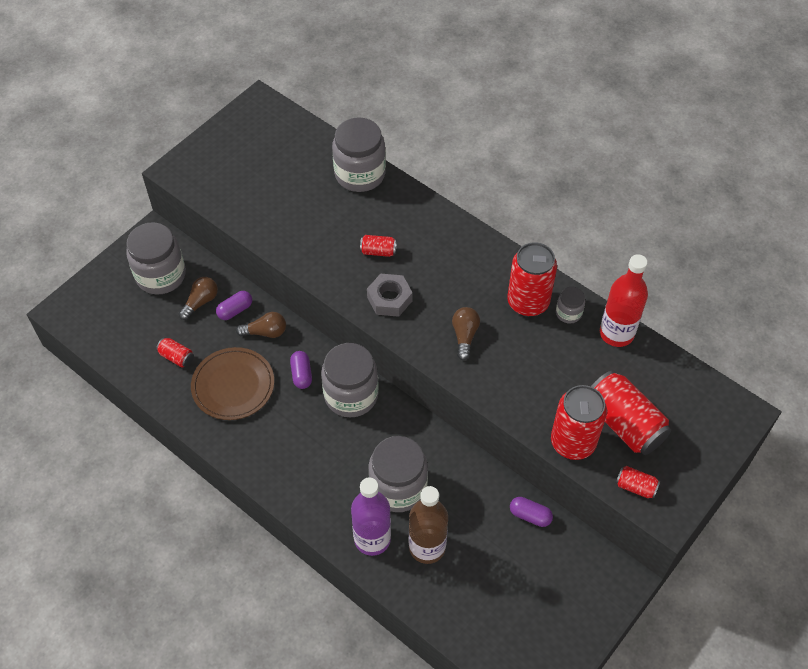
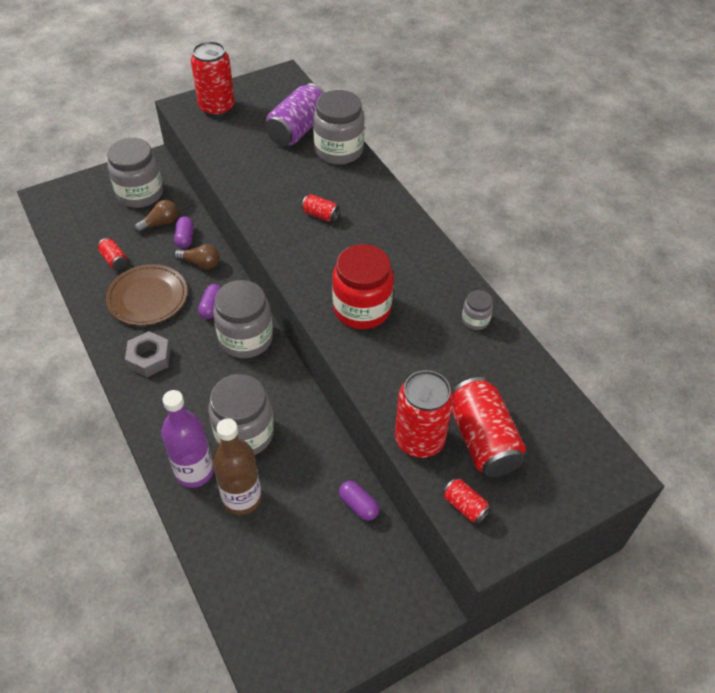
camera: 20 degrees right, 5 degrees down
(235, 310) = (185, 238): purple capsule -> purple capsule turned 75 degrees counterclockwise
(307, 163) = (297, 130): none -> purple can
(389, 299) = (308, 256): grey nut -> grey nut (149, 358)
(464, 336) = (362, 309): brown light bulb -> red jar
(528, 302) = (439, 298): red can -> red can (217, 108)
(616, 333) = (515, 353): red bottle -> none

